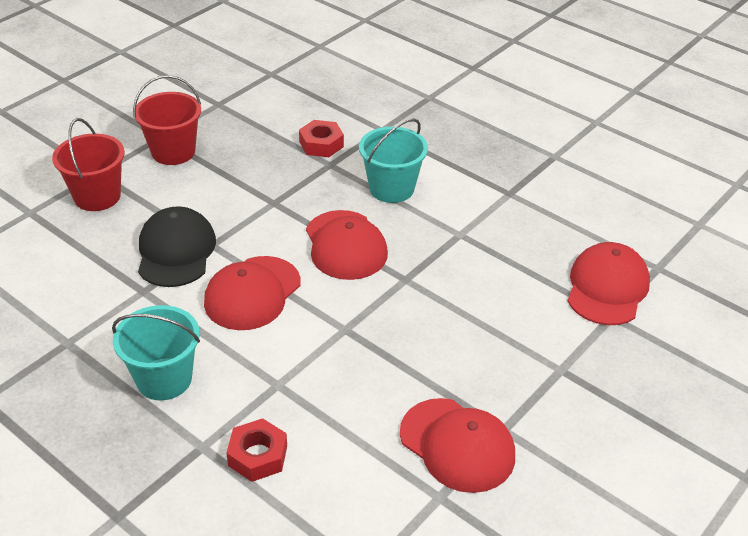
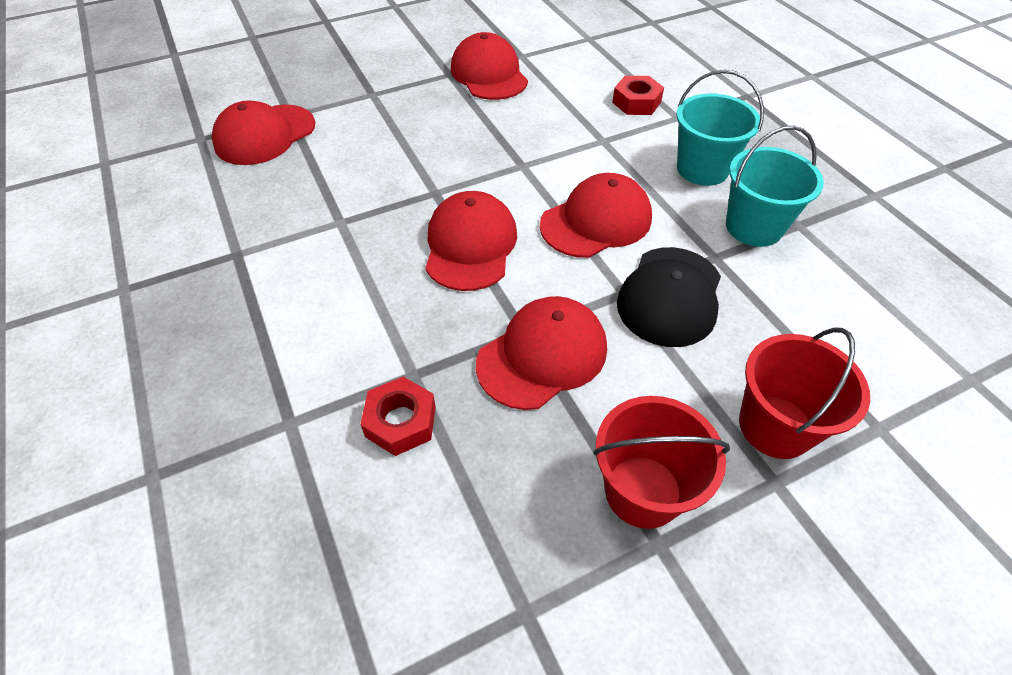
camera: 155 degrees left, 10 degrees up
(255, 193) = (542, 355): none -> red cap
(391, 188) = (363, 305): turquoise bucket -> turquoise bucket (754, 227)

